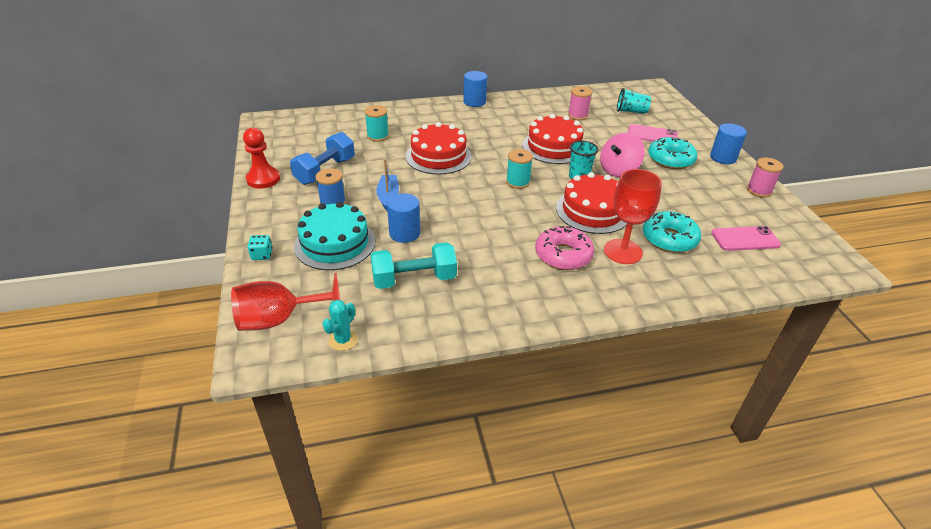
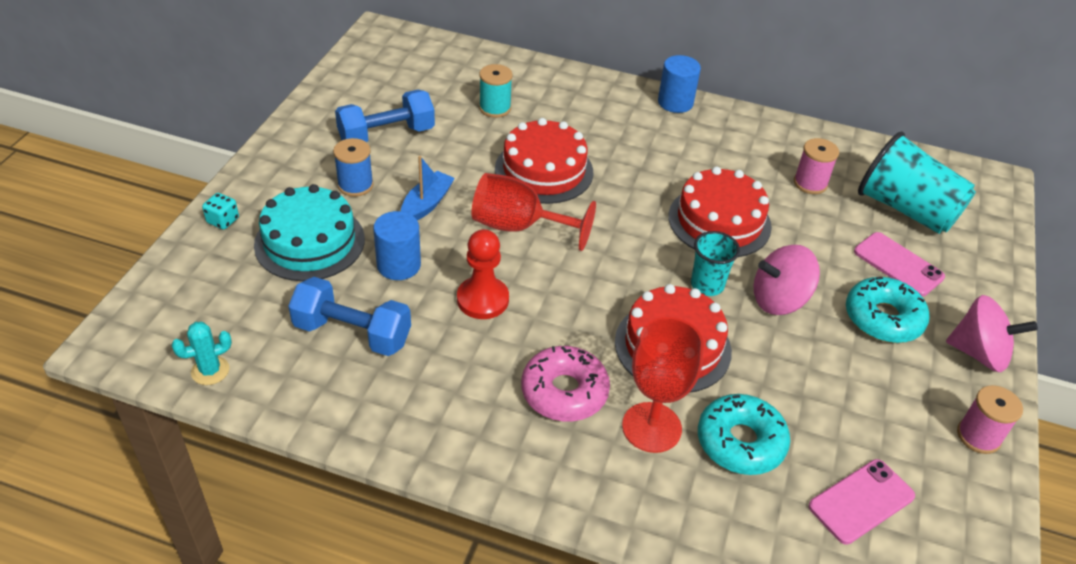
camera: 30 degrees right, 5 degrees up
(263, 179) = (309, 118): red pawn -> red pawn (482, 299)
(279, 319) = (172, 311): red goblet -> red goblet (519, 227)
(414, 279) = (352, 333): turquoise dumbbell -> blue dumbbell
(518, 182) = (612, 255): turquoise spool -> none
(631, 111) = (906, 210): turquoise cup -> turquoise cup, size x1.82
(723, 158) = (978, 353): blue cylinder -> pink spinning top
(745, 239) = (861, 501): pink phone -> pink phone turned 60 degrees counterclockwise

